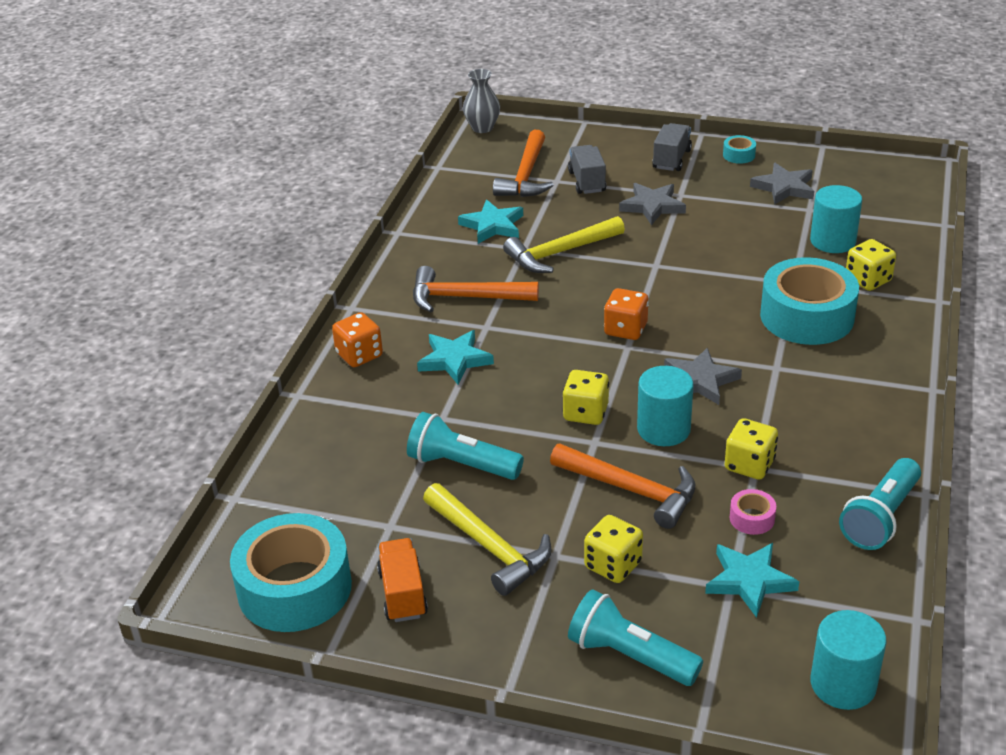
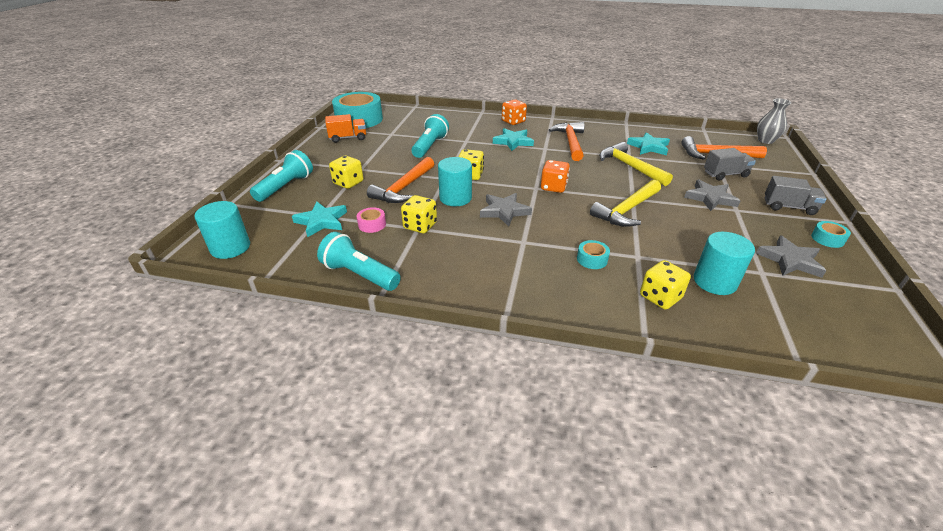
camera: 85 degrees right, 0 degrees up
(489, 547) = (371, 154): yellow hammer -> yellow hammer (627, 210)
(807, 316) = (592, 259): turquoise tape -> turquoise tape, size x0.41

